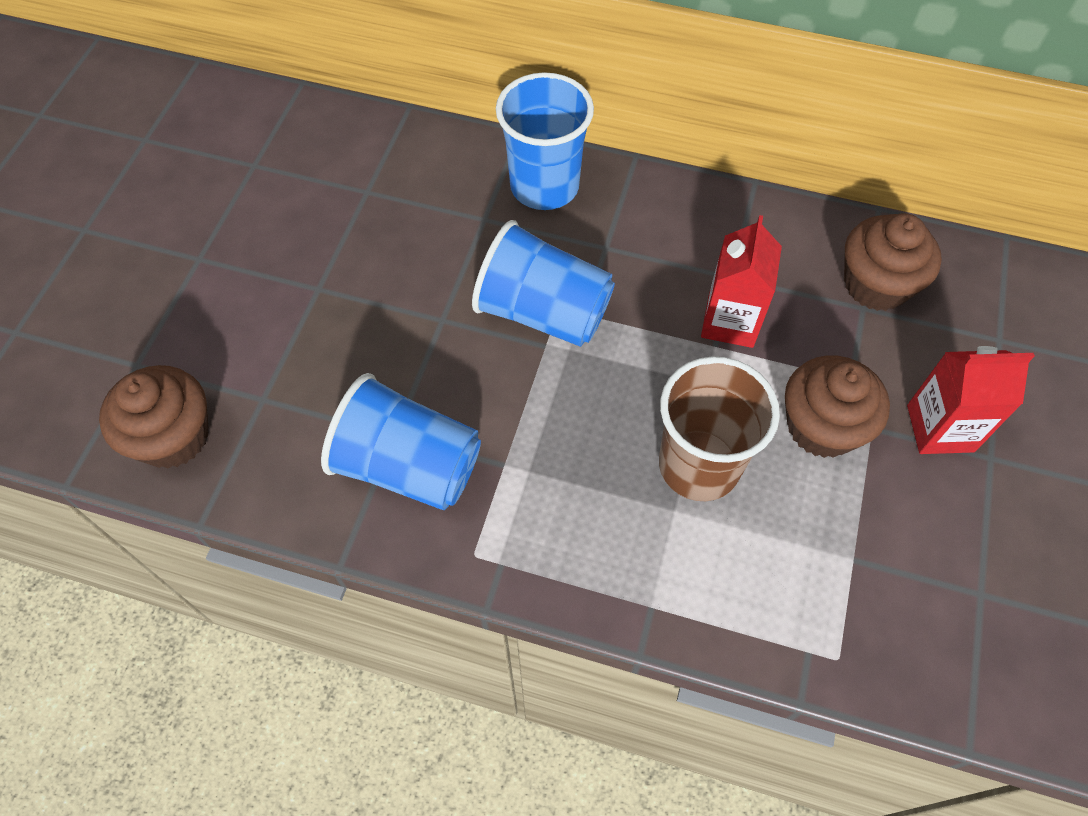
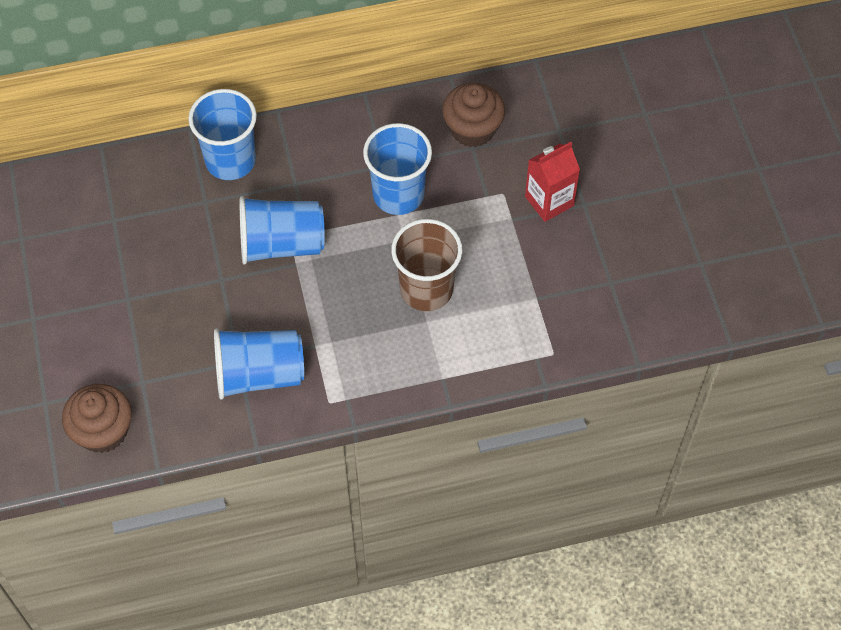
camera: 30 degrees left, 0 degrees up
(730, 321) = (398, 195): red carton -> blue cup
(822, 426) = (483, 232): brown cupcake -> none

